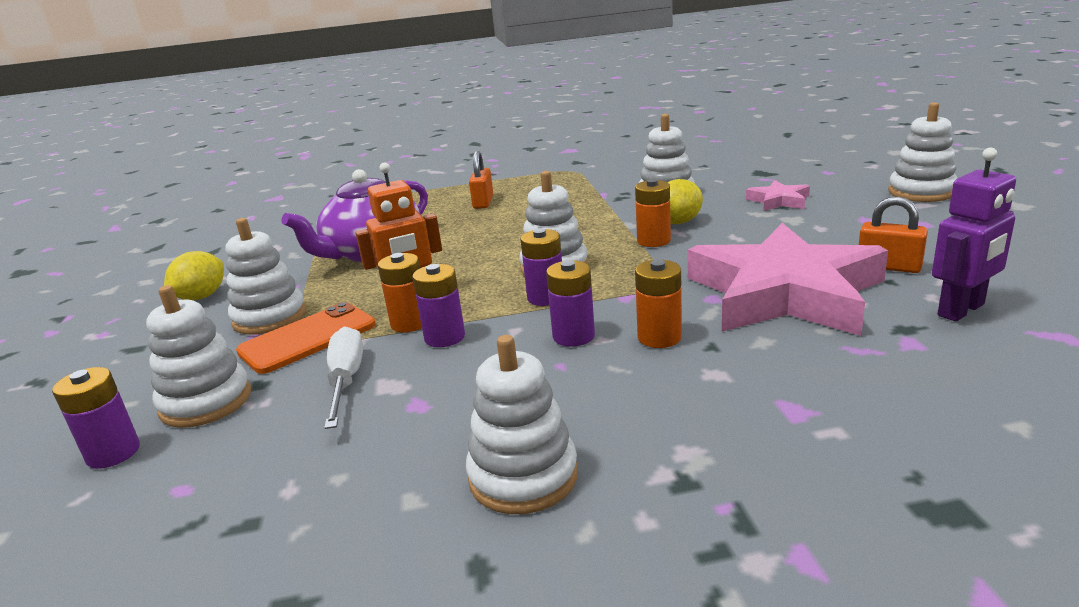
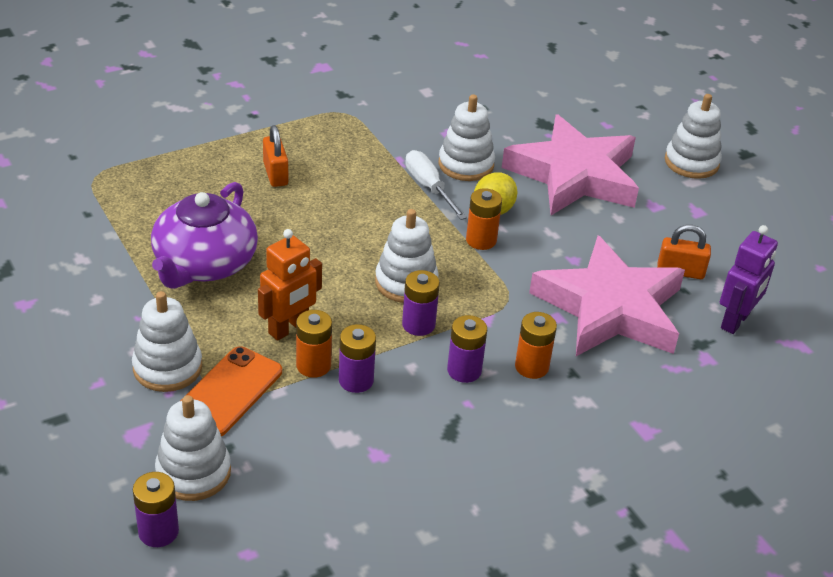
camera: 25 degrees left, 15 degrees up
(201, 297) = (64, 343): yellow lemon -> none
(346, 380) = (301, 436): white screwdriver -> white screwdriver (429, 187)
(523, 476) = (491, 507): white stacking toy -> none
(779, 201) = (574, 175): pink star -> pink star, size x2.37

